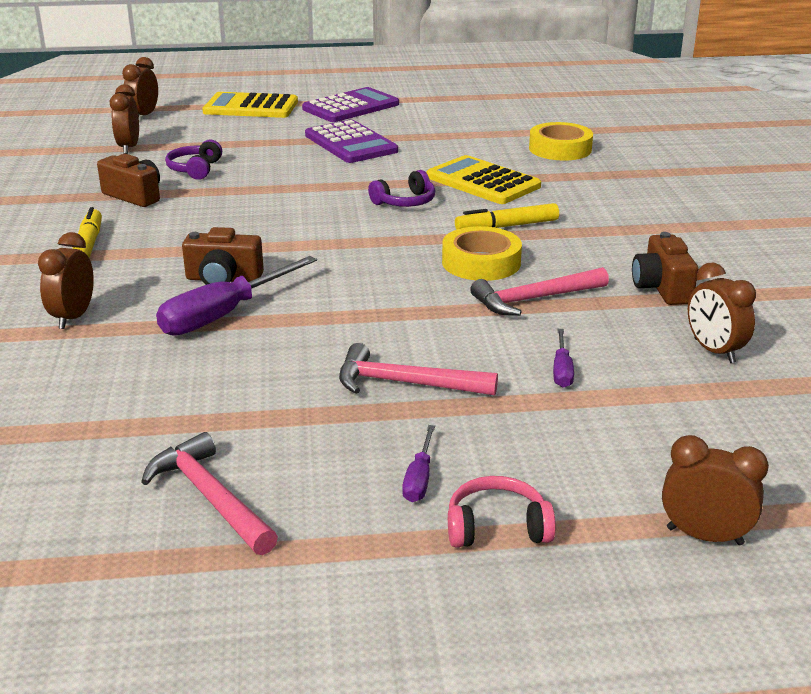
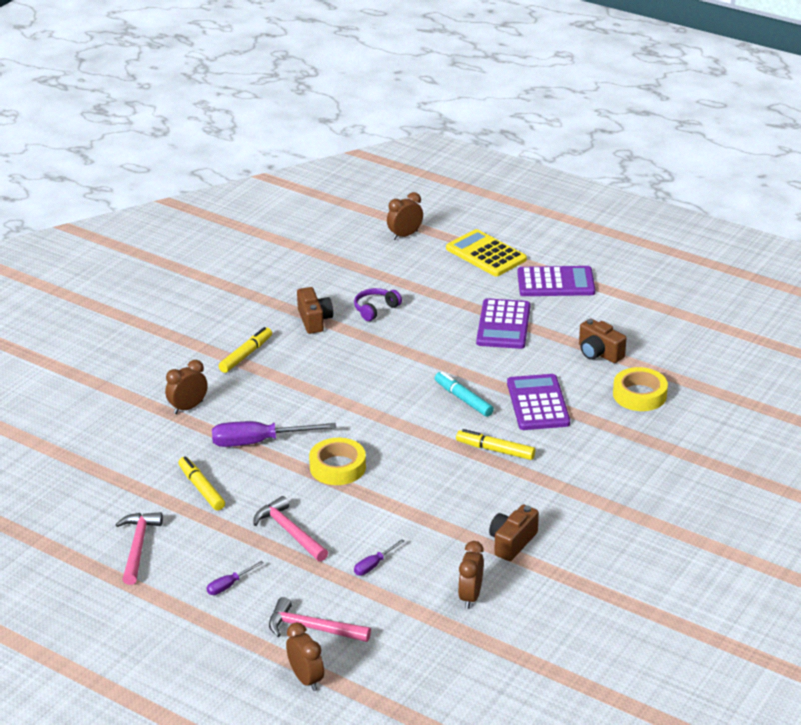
camera: 40 degrees right, 5 degrees up
(129, 147) = (360, 268): brown clock -> none
(213, 389) = (201, 488): none -> yellow marker
(223, 279) = (286, 415): brown camera -> brown camera (599, 353)
(405, 202) = (463, 399): purple headphones -> turquoise marker
(481, 262) = (438, 471): yellow tape -> yellow tape (337, 467)
(483, 182) = (538, 403): yellow calculator -> purple calculator
(497, 527) = (229, 625): pink headphones -> none
(534, 299) = (428, 513): pink hammer -> pink hammer (312, 628)

